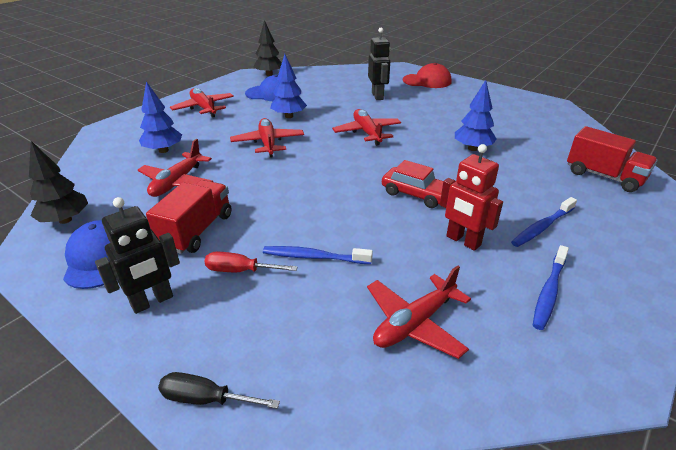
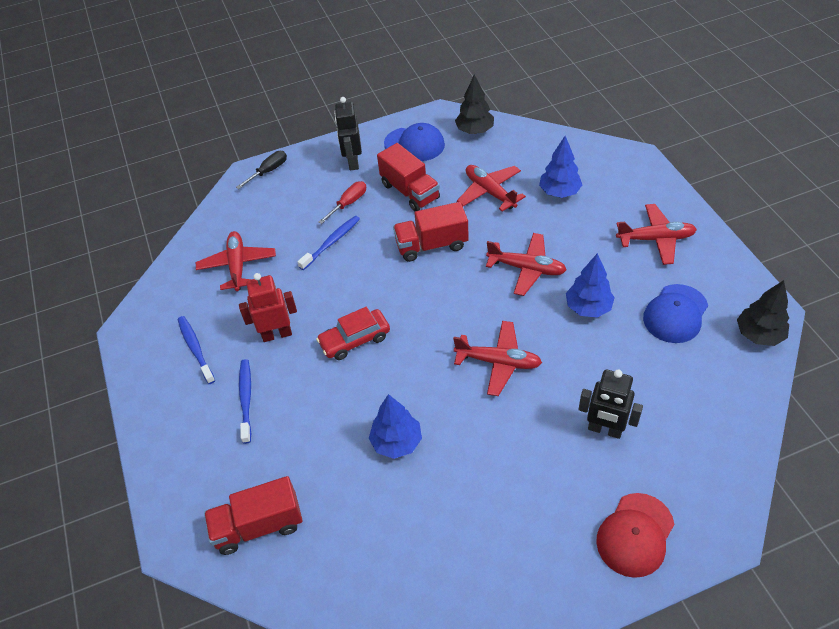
camera: 125 degrees right, 15 degrees up
(272, 192) = (431, 245): none -> red truck

